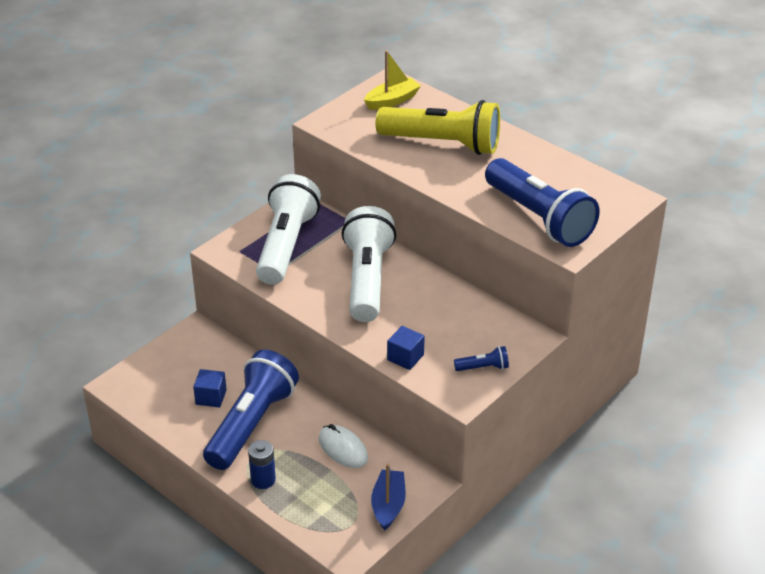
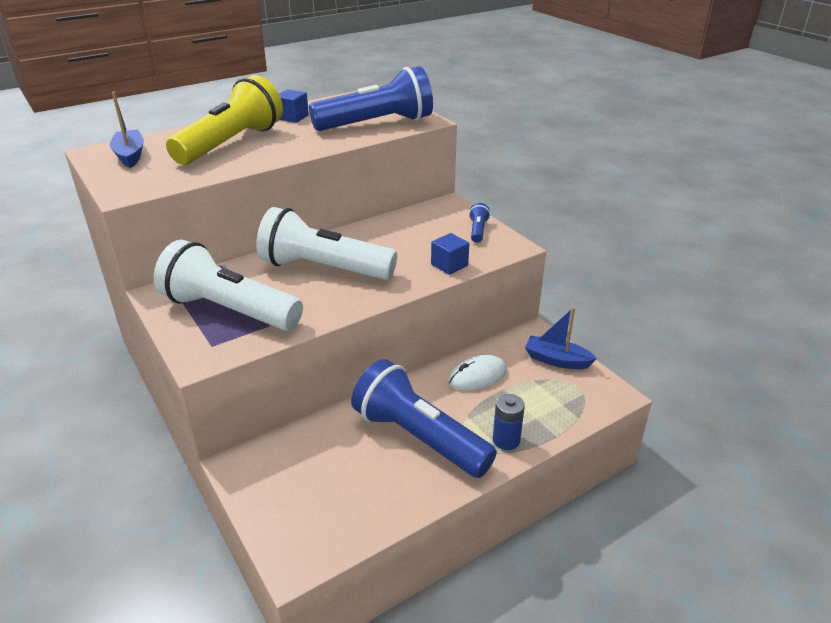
camera: 75 degrees left, 5 degrees down
(211, 397) = (362, 466): blue cube -> blue cube (292, 117)
(392, 100) = (130, 155): yellow boat -> blue boat

